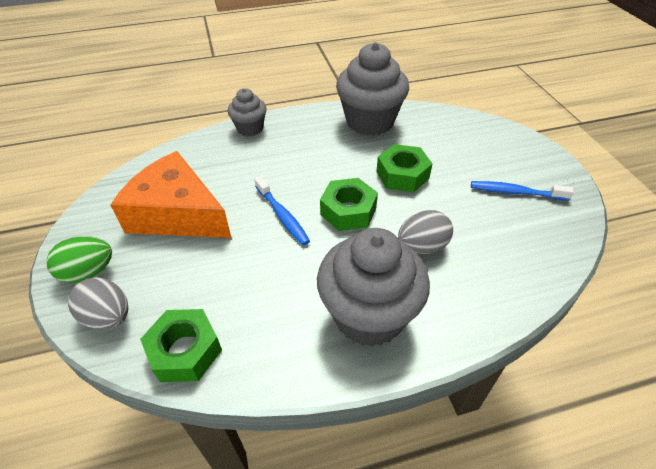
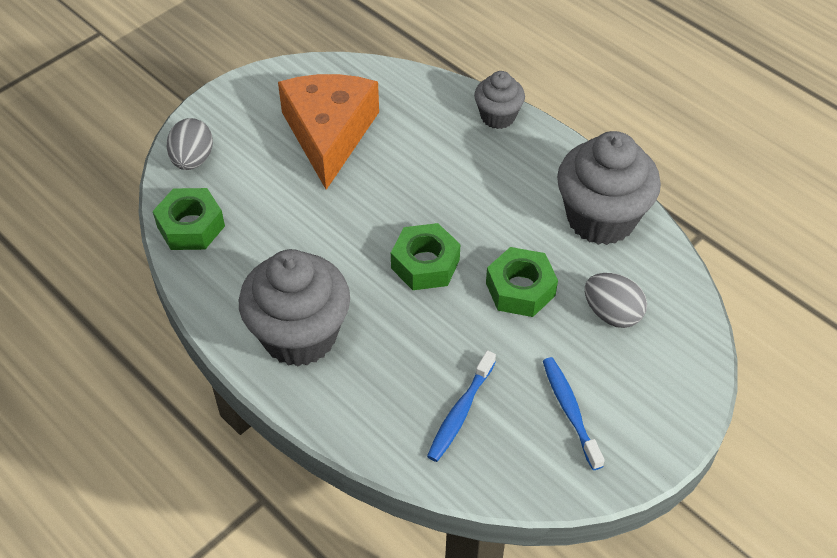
camera: 60 degrees right, 5 degrees up
(88, 272) = (226, 118): green egg -> none
(282, 215) = (381, 213): blue toothbrush -> blue toothbrush (460, 412)
(422, 246) = (415, 347): grey egg -> grey egg (612, 314)

